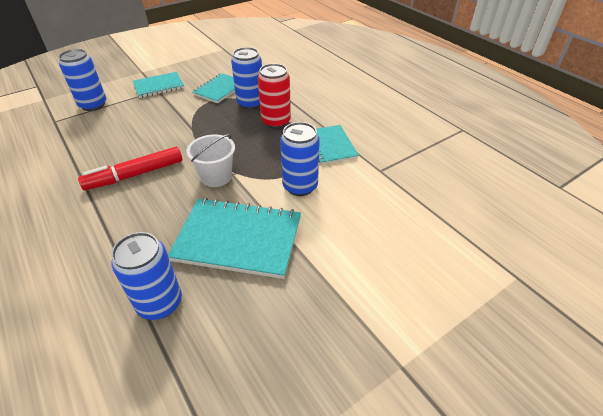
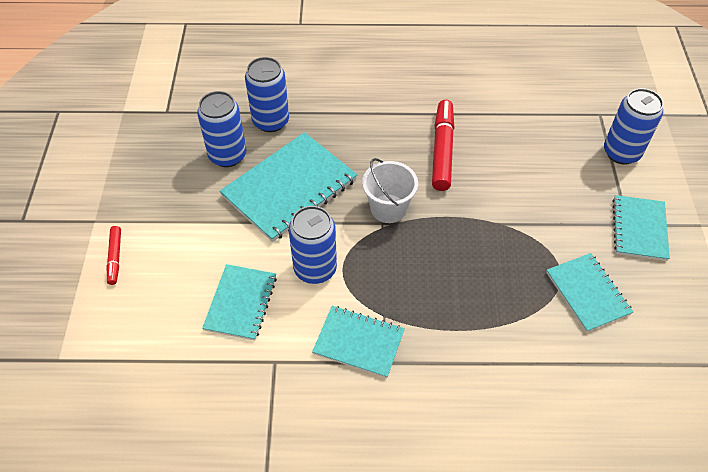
camera: 125 degrees right, 10 degrees up
(250, 103) = (523, 311): blue can -> blue can (227, 155)
(276, 121) = (455, 315): red can -> none
(362, 207) = (241, 303): none -> turquoise notebook
(414, 312) = (115, 258): none -> red marker

